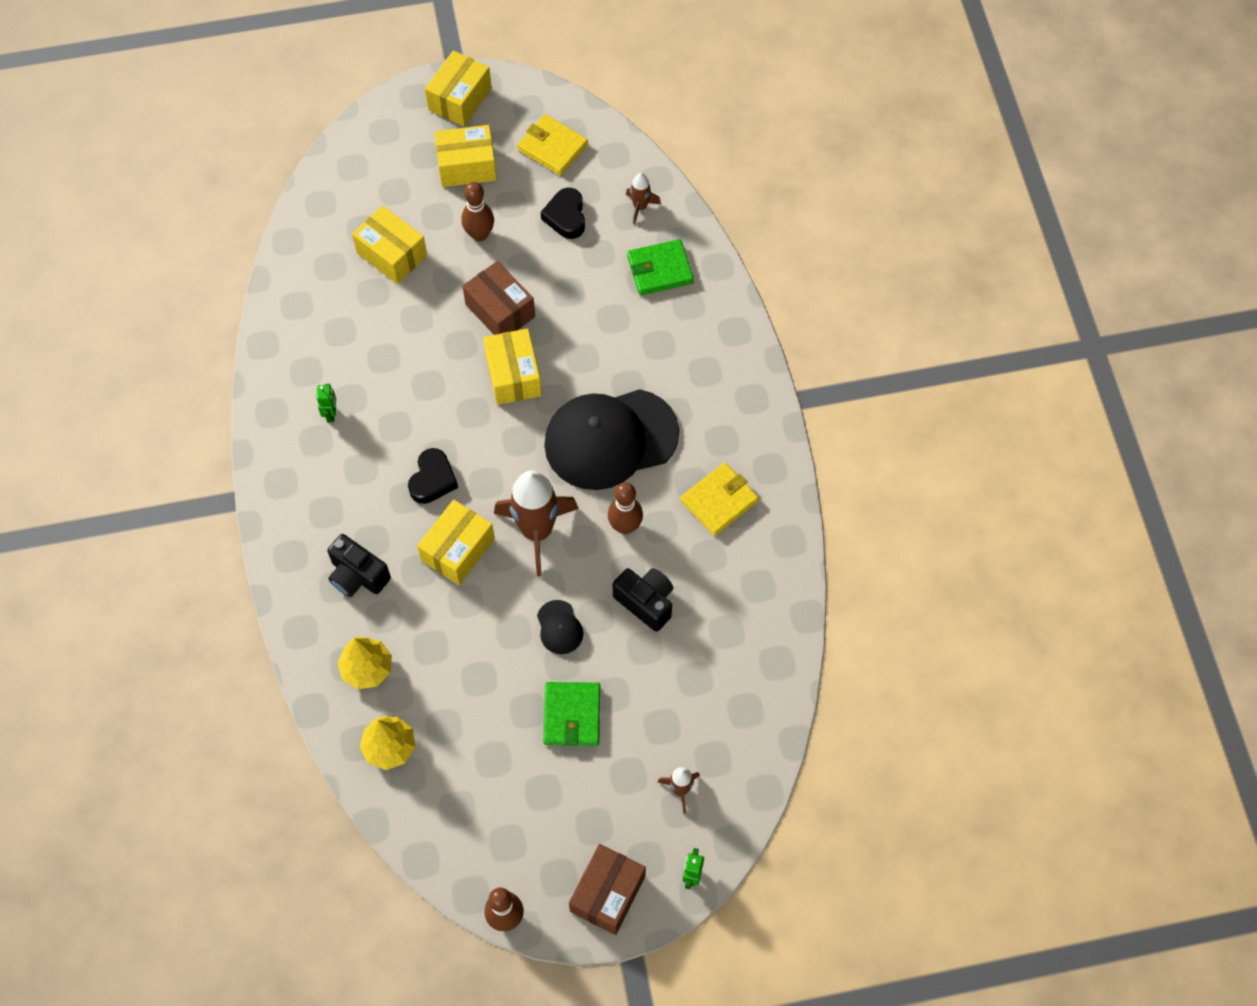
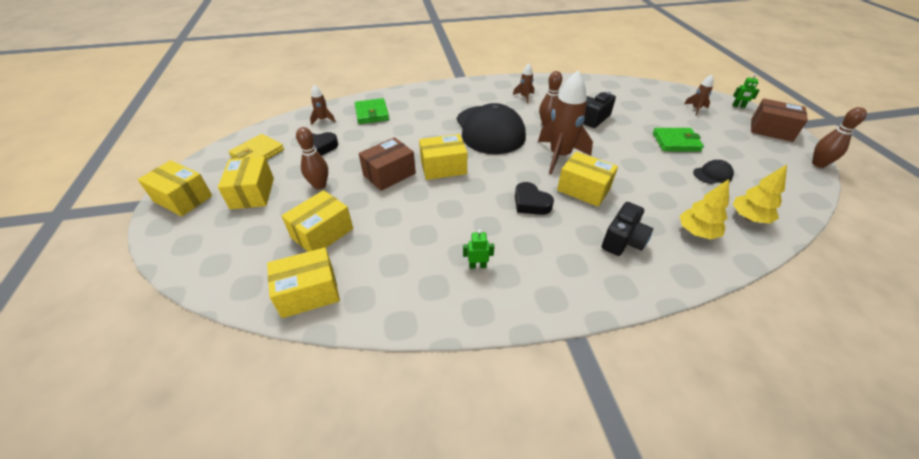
camera: 90 degrees left, 20 degrees down
(307, 259) = (308, 293): none -> yellow box
(433, 479) = (531, 203): black heart -> black heart turned 150 degrees counterclockwise
(559, 627) = (622, 147): black cap -> black cap (712, 174)
(719, 501) = (524, 97): yellow wallet -> brown rocket

